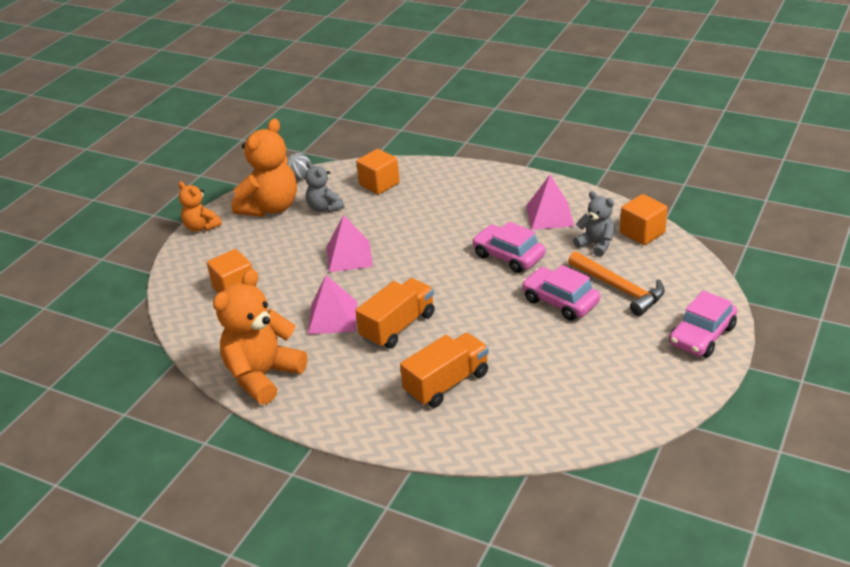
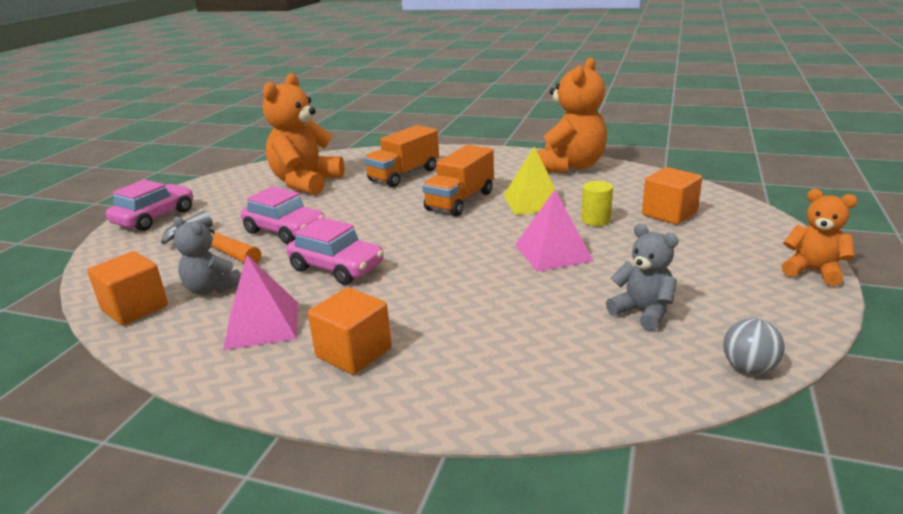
camera: 170 degrees right, 10 degrees down
(270, 207) = (738, 307): orange teddy bear -> orange teddy bear (306, 183)
(296, 287) = (595, 220): none -> yellow cylinder
(333, 317) = (533, 202): pink pyramid -> yellow pyramid
(379, 184) = (574, 363): orange cube -> orange cube (354, 353)

